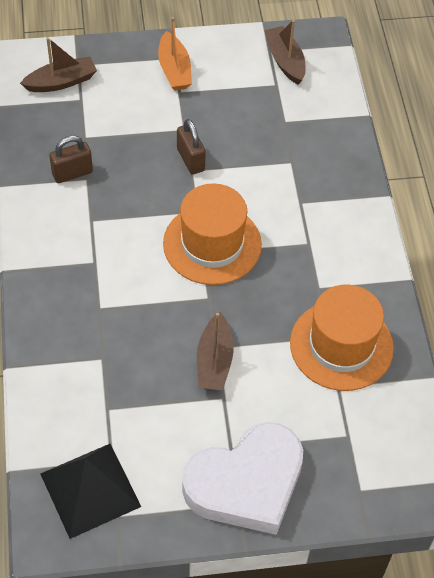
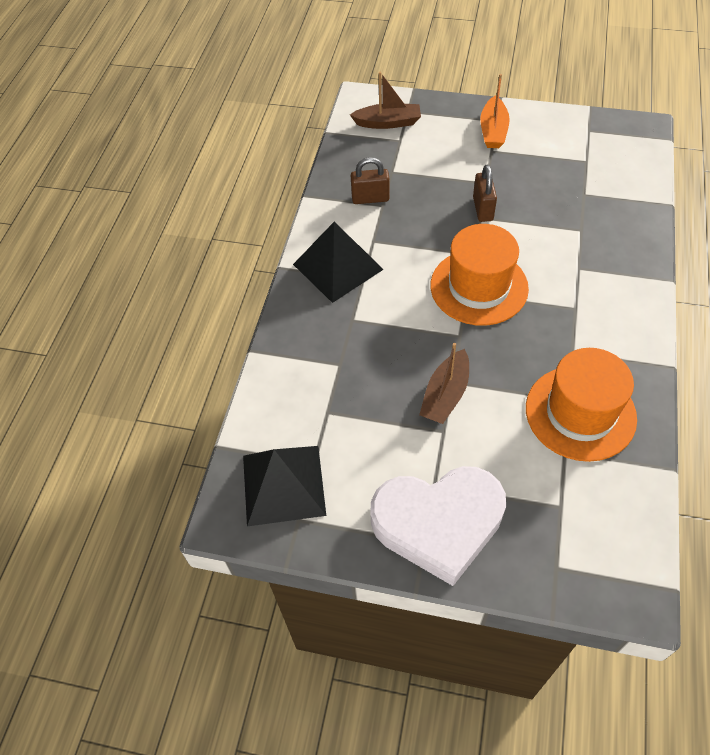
camera: 25 degrees right, 0 degrees up
(64, 256) = (338, 266): none -> black pyramid
(285, 61) = (601, 142): brown boat -> none

